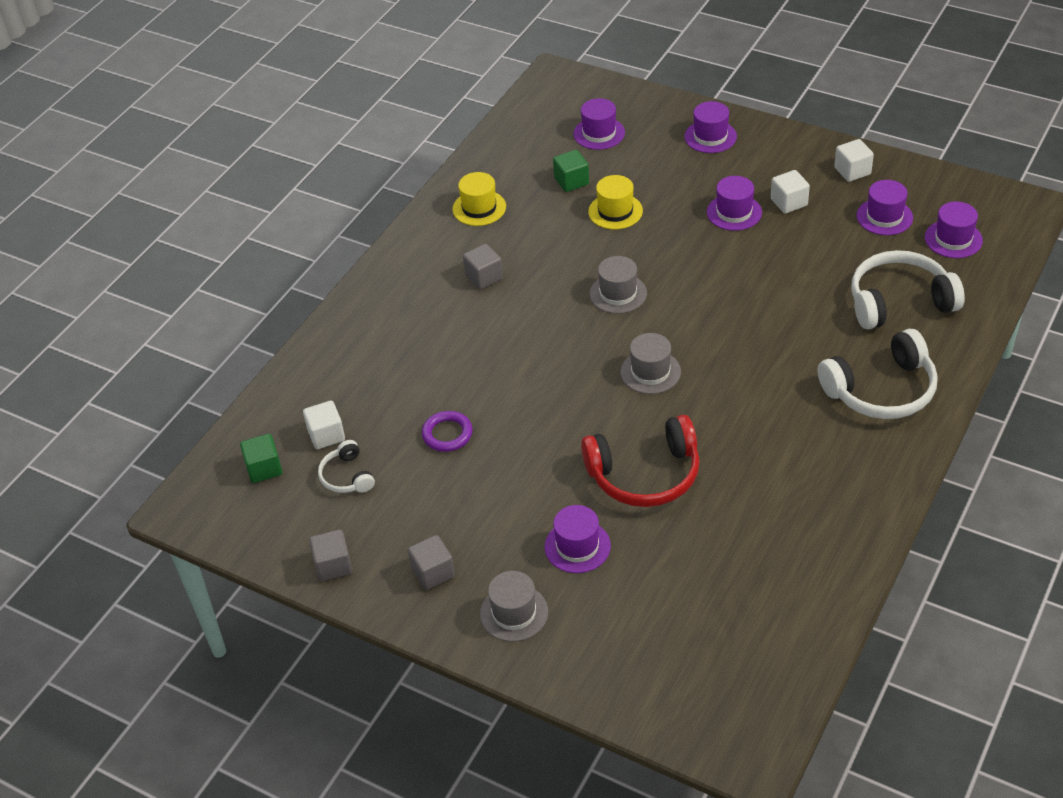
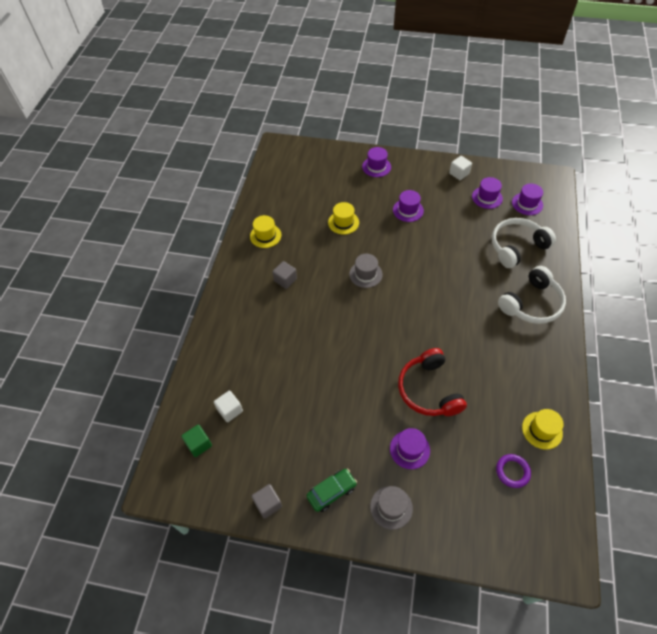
camera: 20 degrees left, 10 degrees up
(347, 476) = (253, 436): white headphones -> none
(433, 572) = (331, 492): grey cube -> green car
(447, 434) = (303, 391): purple ring -> purple ring (512, 471)
(571, 181) = (311, 208): green cube -> none
(599, 133) = (315, 176): purple hat -> none
(645, 475) = (428, 390): red headphones -> red headphones turned 105 degrees clockwise
(650, 372) = (404, 321): grey hat -> none
(789, 202) = (434, 198): white cube -> none
(805, 569) = (542, 430): none -> yellow hat

